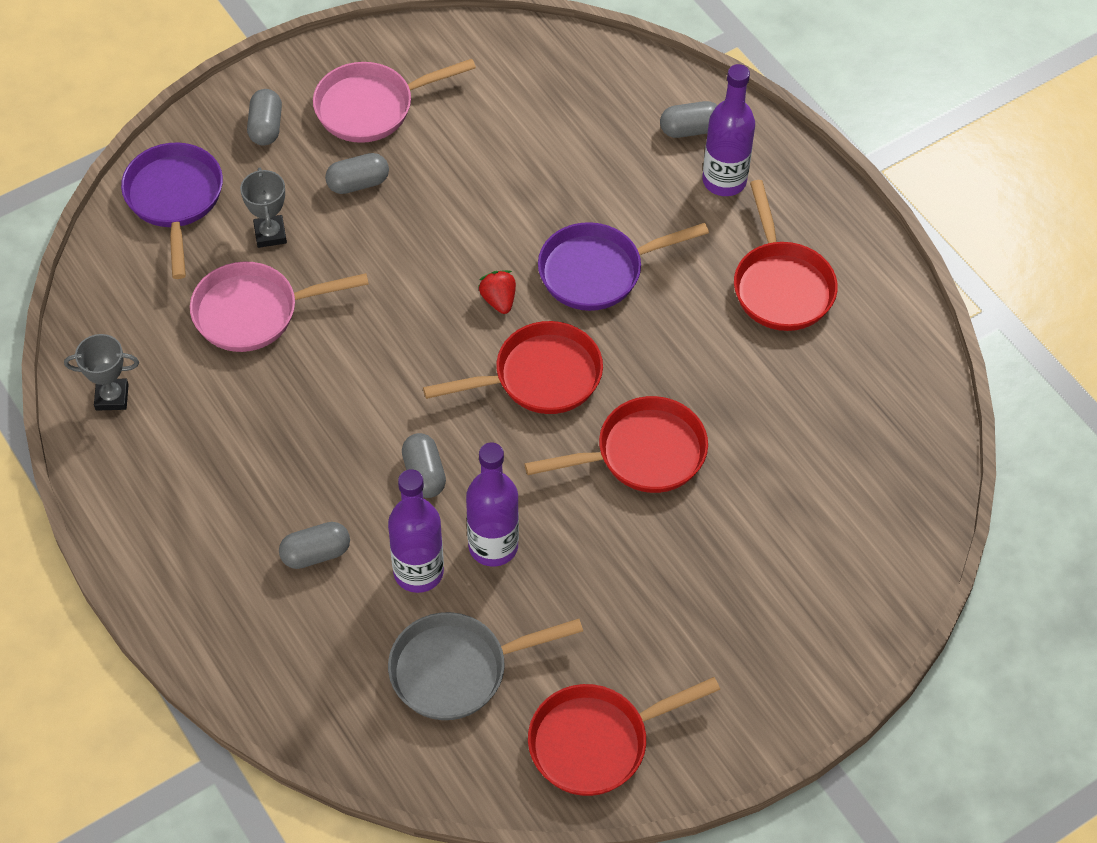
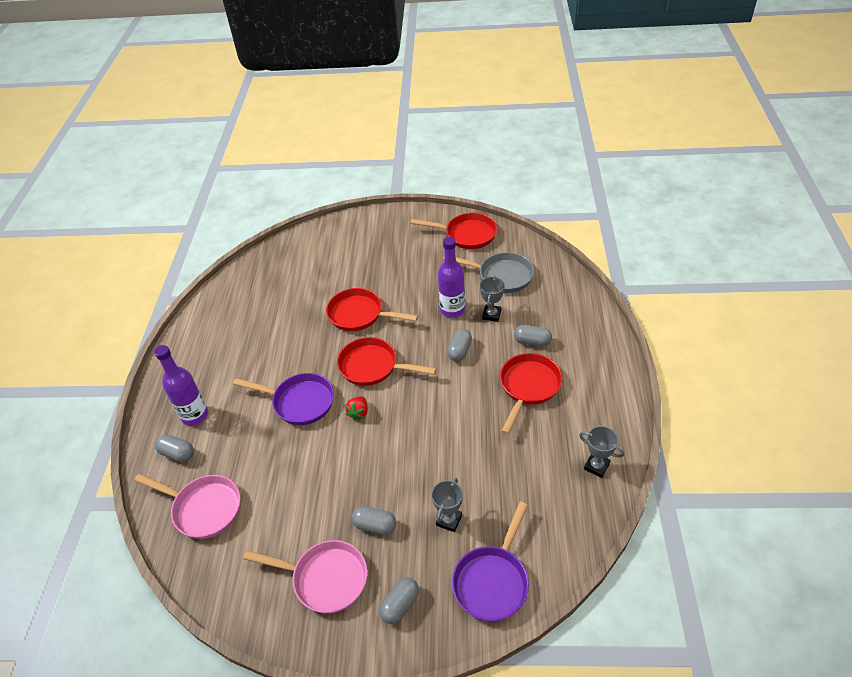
camera: 140 degrees left, 10 degrees down
(253, 312) = (489, 475): pink pan -> pink pan (203, 508)
(418, 572) = (491, 315): purple bottle -> grey trophy
(781, 286) = (230, 352): red pan -> red pan (528, 387)

